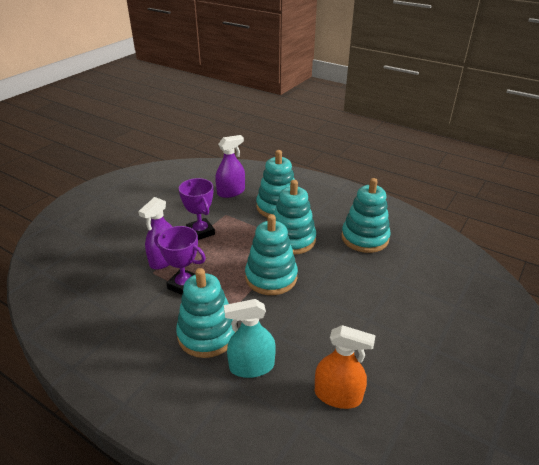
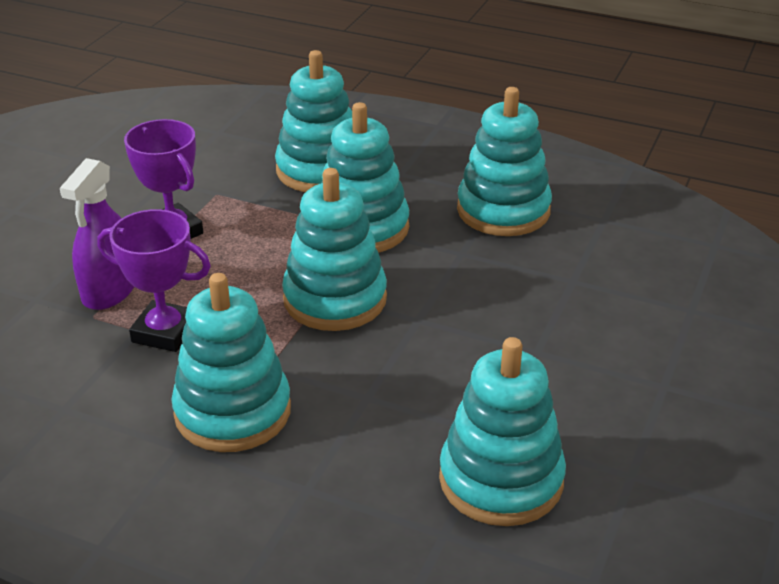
camera: 10 degrees left, 0 degrees up
(231, 192) = (217, 150): purple spray bottle -> none
(252, 366) = (332, 454): turquoise spray bottle -> none
(338, 395) = (501, 480): orange spray bottle -> turquoise stacking toy

